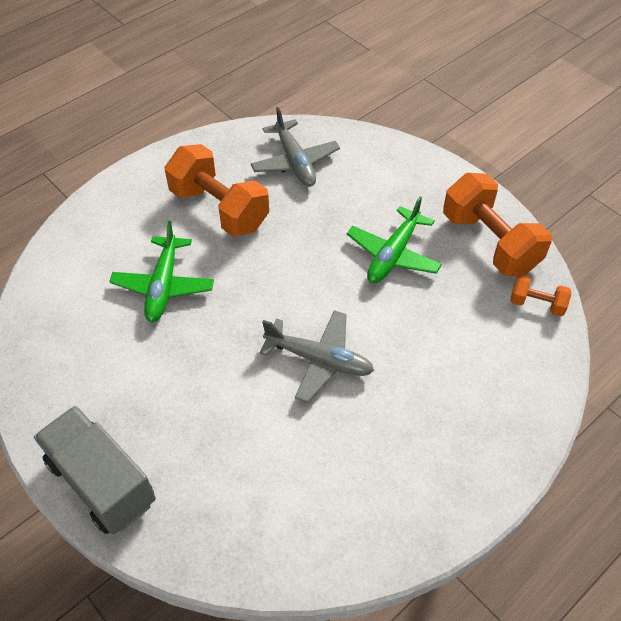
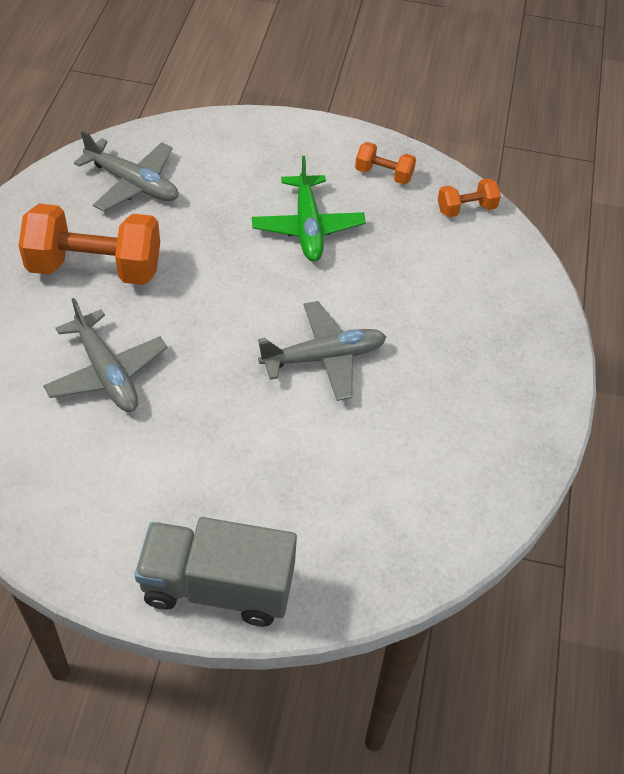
camera: 40 degrees left, 0 degrees up
(163, 286) = (106, 373): green plane -> grey plane
(489, 243) = (383, 174): orange dumbbell -> orange dumbbell, size x0.48

